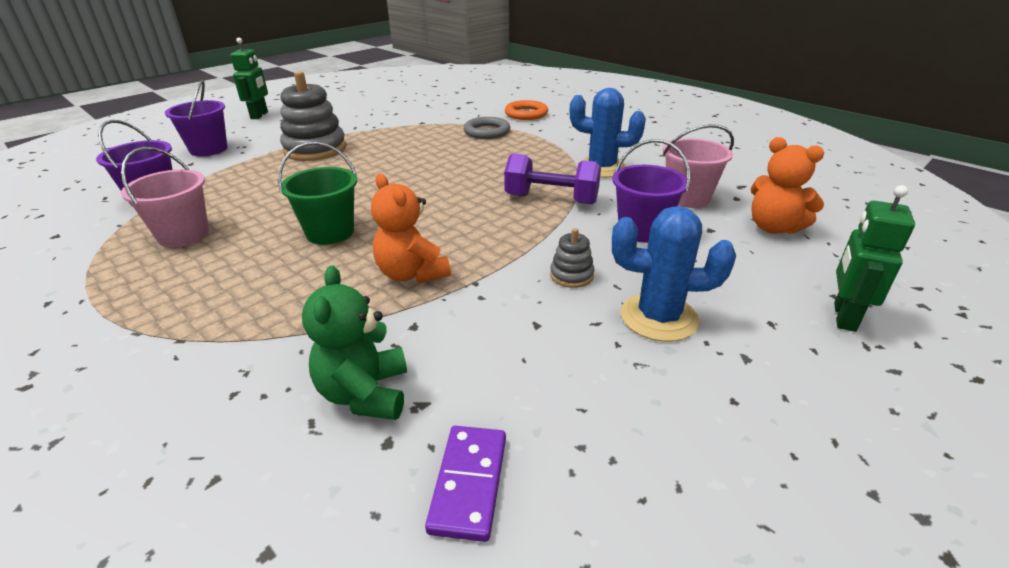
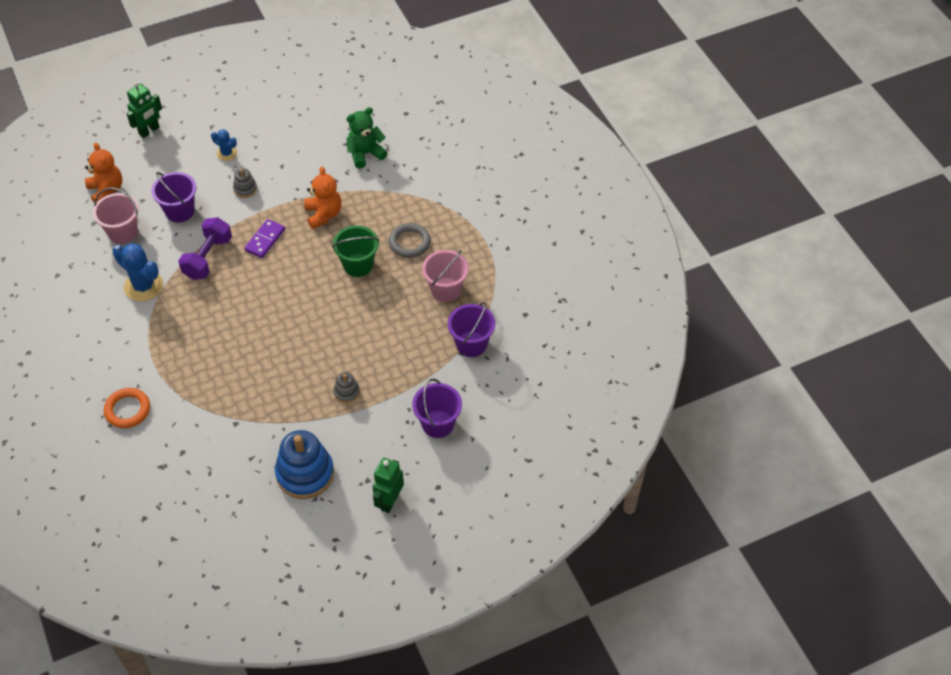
camera: 160 degrees left, 20 degrees up
(315, 149) = (347, 392): grey stacking toy -> grey stacking toy, size x0.47
(342, 114) = (305, 474): none -> blue stacking toy
(365, 394) = (365, 154): green teddy bear -> green teddy bear turned 135 degrees counterclockwise
(469, 483) = (341, 114): purple domino -> purple domino (265, 240)
(487, 132) = (188, 380): grey ring -> grey ring (409, 242)
(551, 199) = (208, 258): purple dumbbell -> purple dumbbell turned 75 degrees clockwise
(659, 317) = (227, 153): blue cactus -> blue cactus, size x0.56

